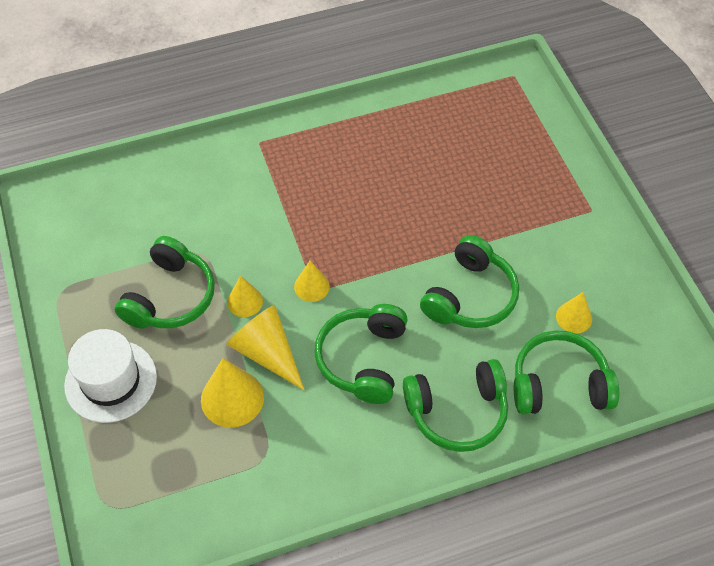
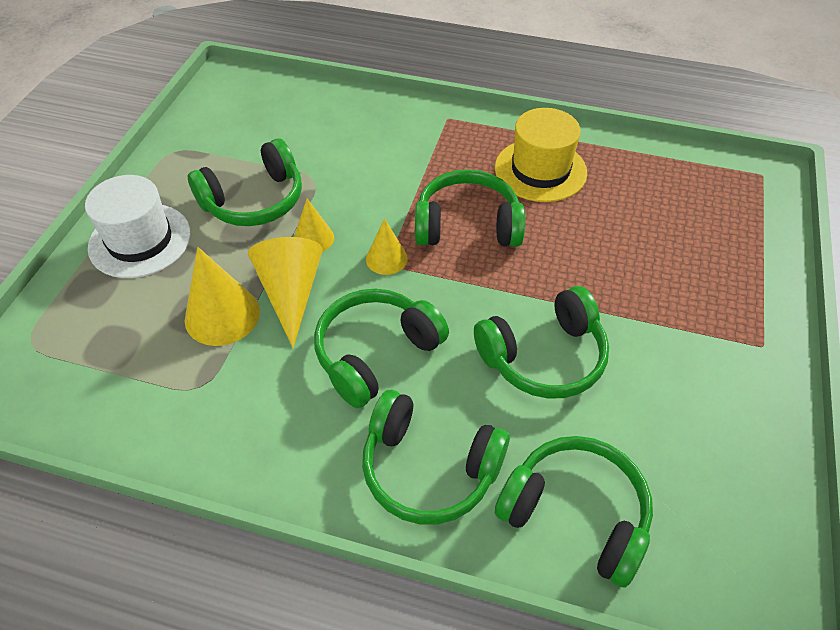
camera: 35 degrees right, 5 degrees down
(347, 227) = (467, 225): none -> green headphones
(363, 152) = (540, 170): none -> yellow hat
(574, 317) = (653, 449): yellow cone -> none

